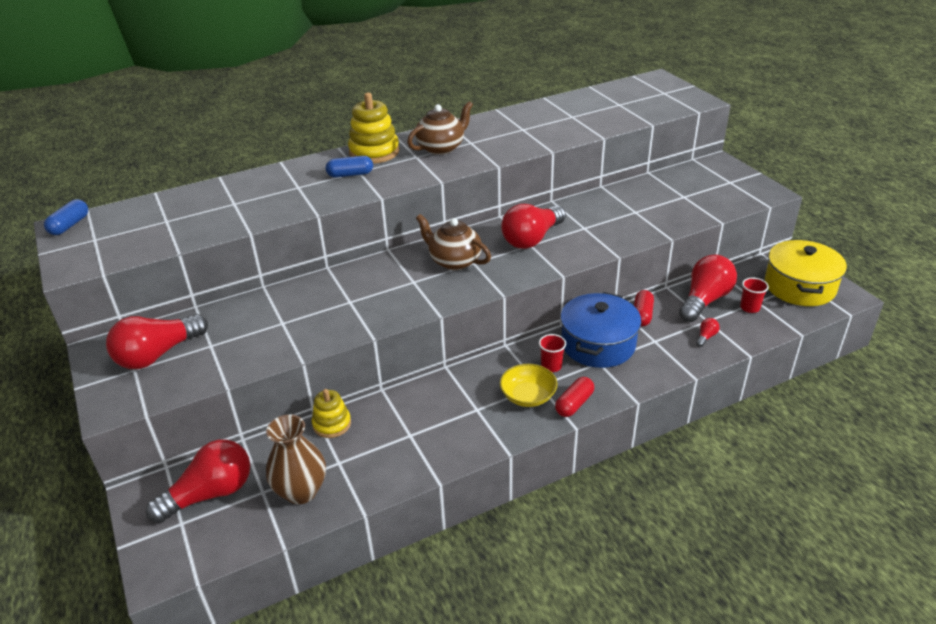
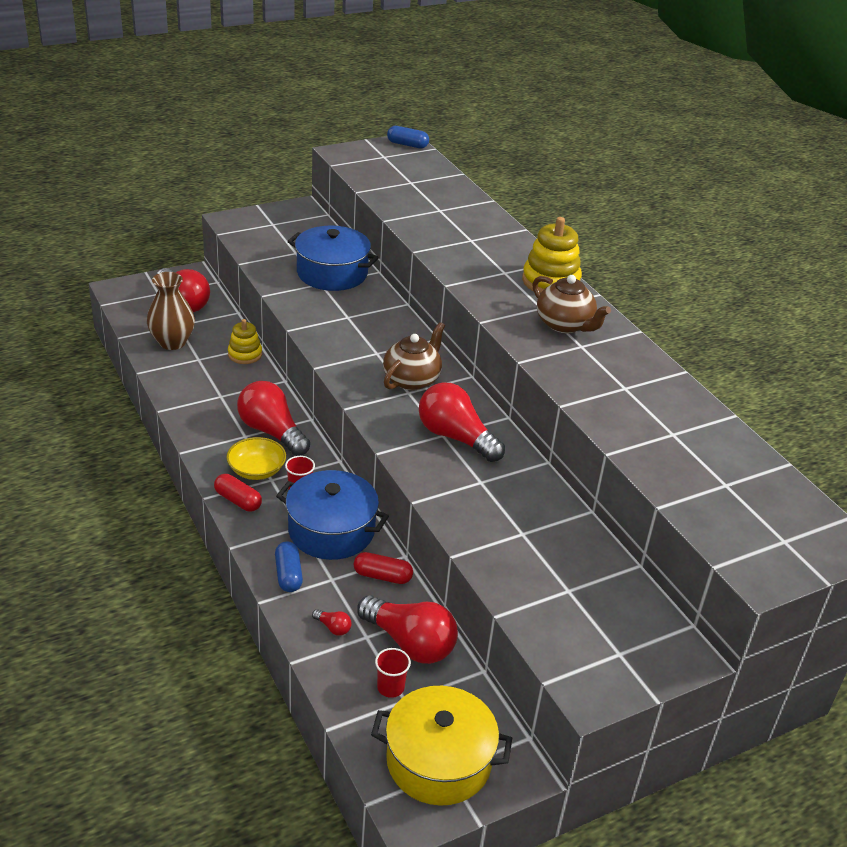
camera: 85 degrees right, 0 degrees up
(158, 354) = (289, 232): red light bulb -> red light bulb (272, 432)
(261, 316) = (332, 273): none -> blue pot
(350, 174) = (497, 268): blue capsule -> blue capsule (288, 575)

